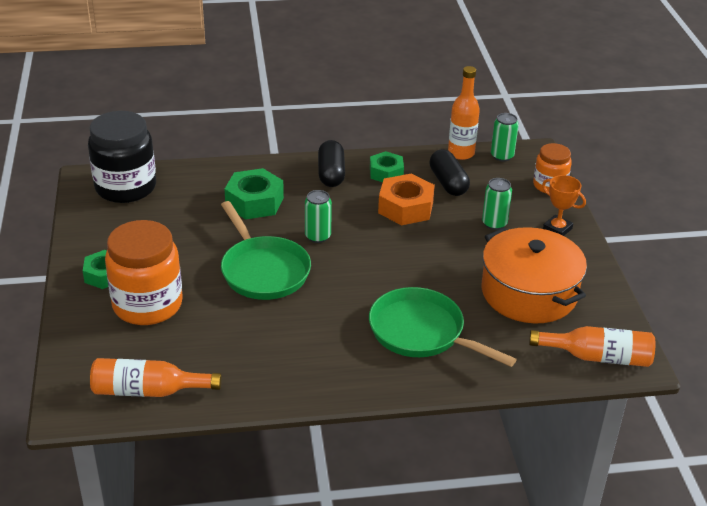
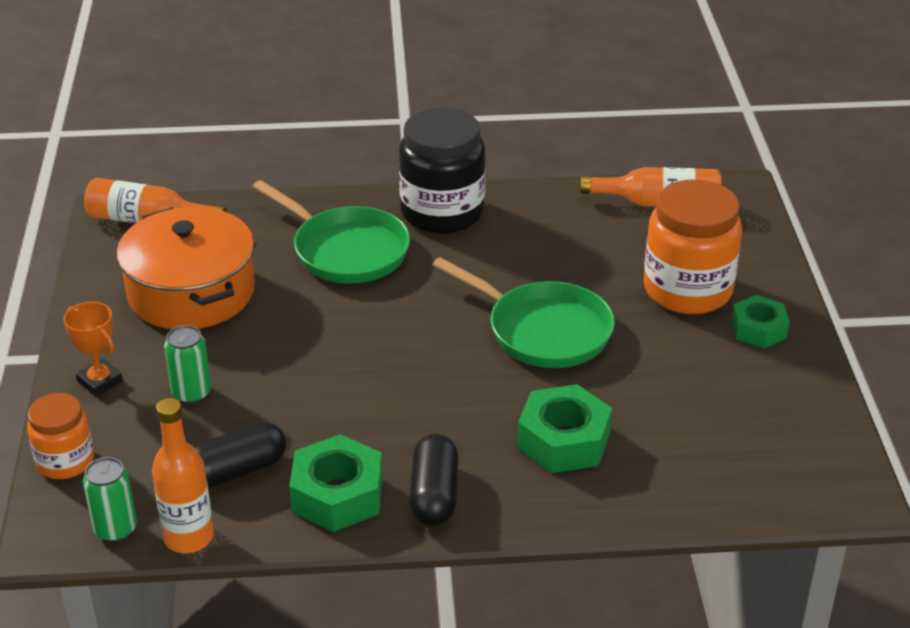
camera: 175 degrees left, 0 degrees up
(126, 187) = (782, 475): black jar -> black jar (442, 213)
(263, 270) = (542, 330): green pan -> green pan turned 150 degrees clockwise
(317, 236) = (464, 378): green can -> none
(386, 173) = (337, 495): green nut -> green nut, size x1.51
(405, 207) = (321, 424): orange nut -> none
(448, 183) = (236, 471): black capsule -> black capsule turned 75 degrees clockwise

